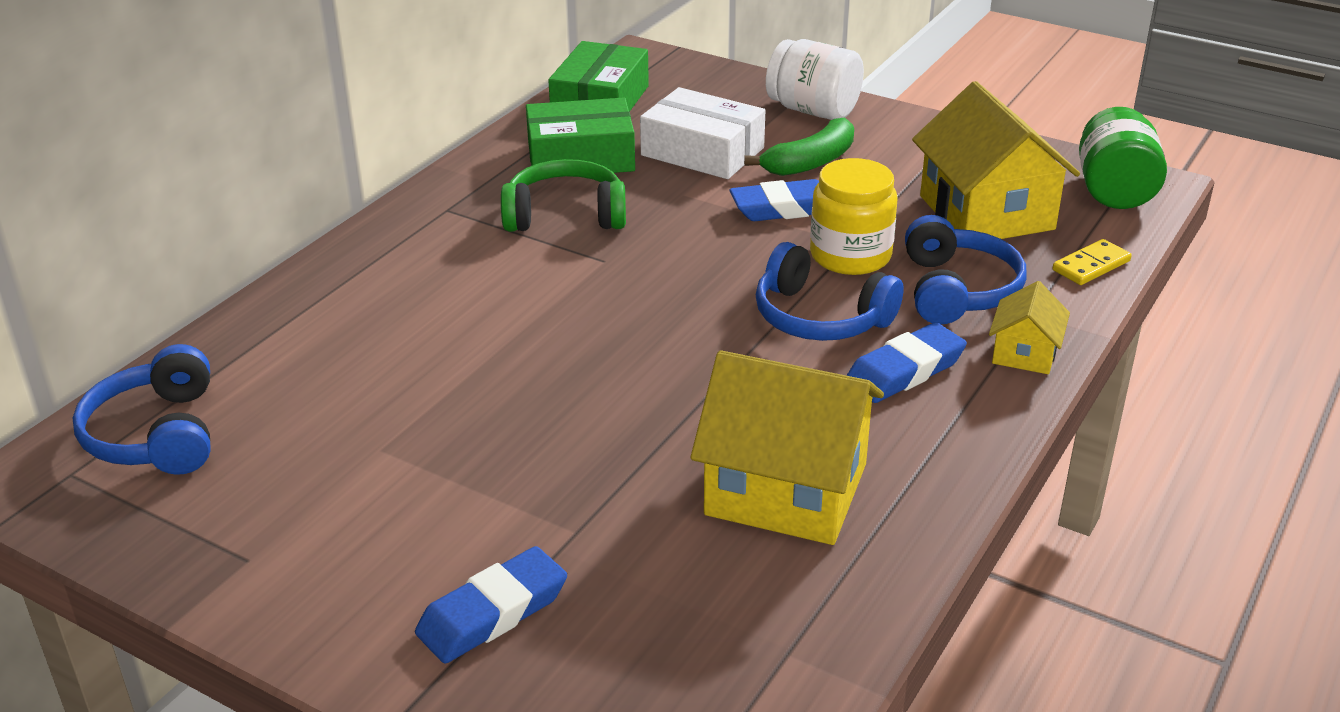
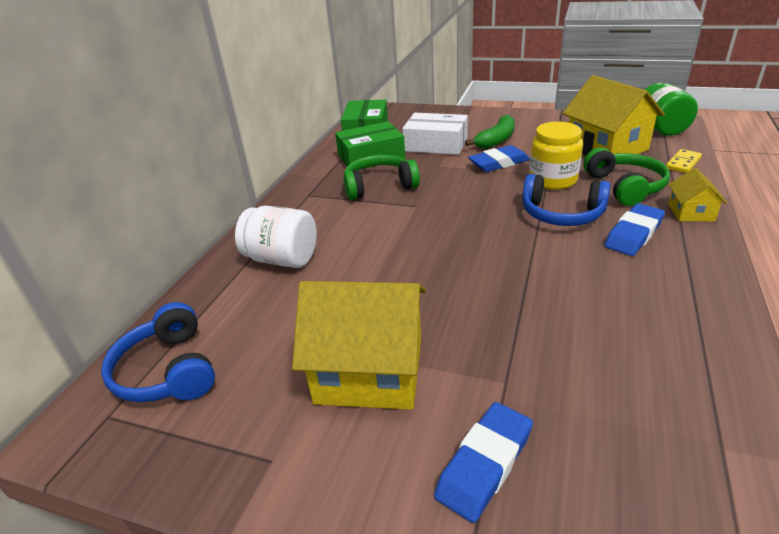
camera: 10 degrees left, 0 degrees up
(786, 489) = (623, 321): yellow house -> yellow house (369, 370)
(813, 110) = (480, 118): white jar -> white jar (282, 259)
(957, 290) = (625, 187): blue headphones -> green headphones

